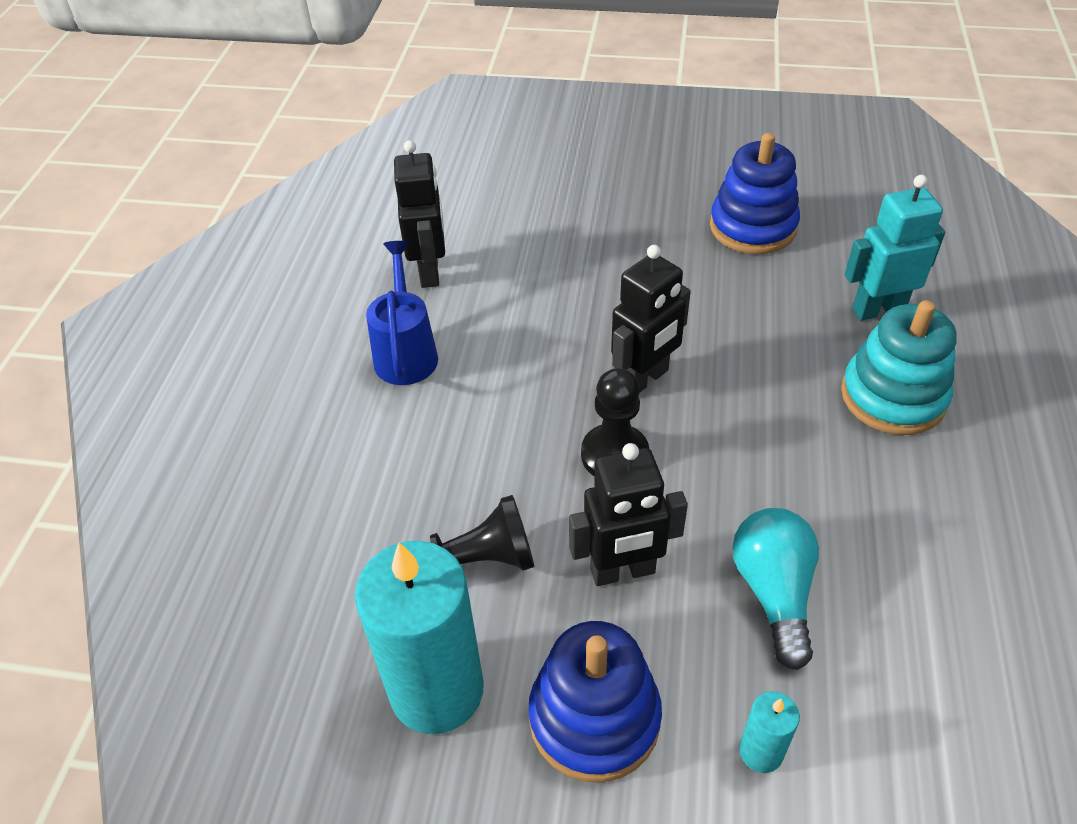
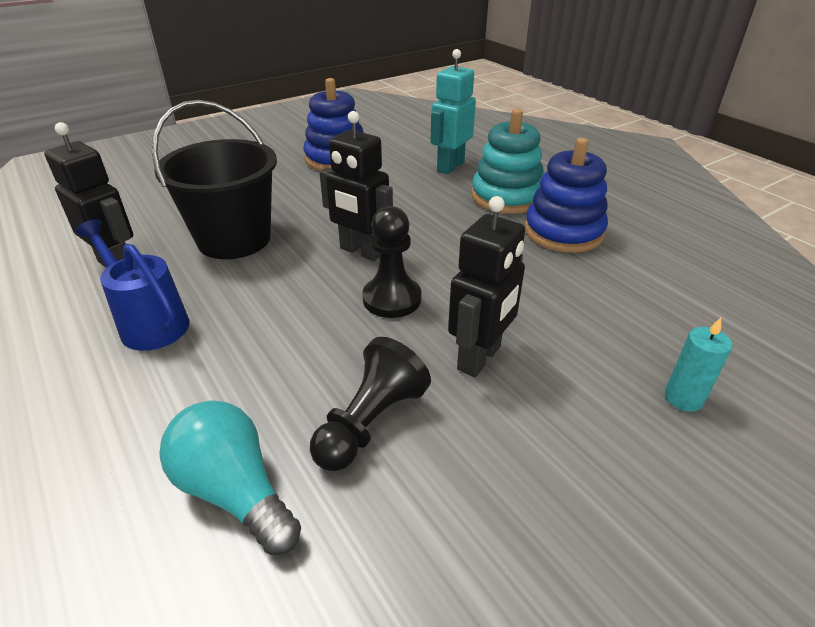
camera: 45 degrees left, 10 degrees down
(437, 690) = (449, 535): turquoise candle -> none
(545, 293) = (234, 239): none -> black bucket
(594, 718) = (577, 457): blue stacking toy -> blue stacking toy (563, 232)
(644, 379) = (361, 252): black robot -> black robot turned 120 degrees clockwise
(774, 592) = (574, 313): turquoise light bulb -> turquoise light bulb (234, 491)

